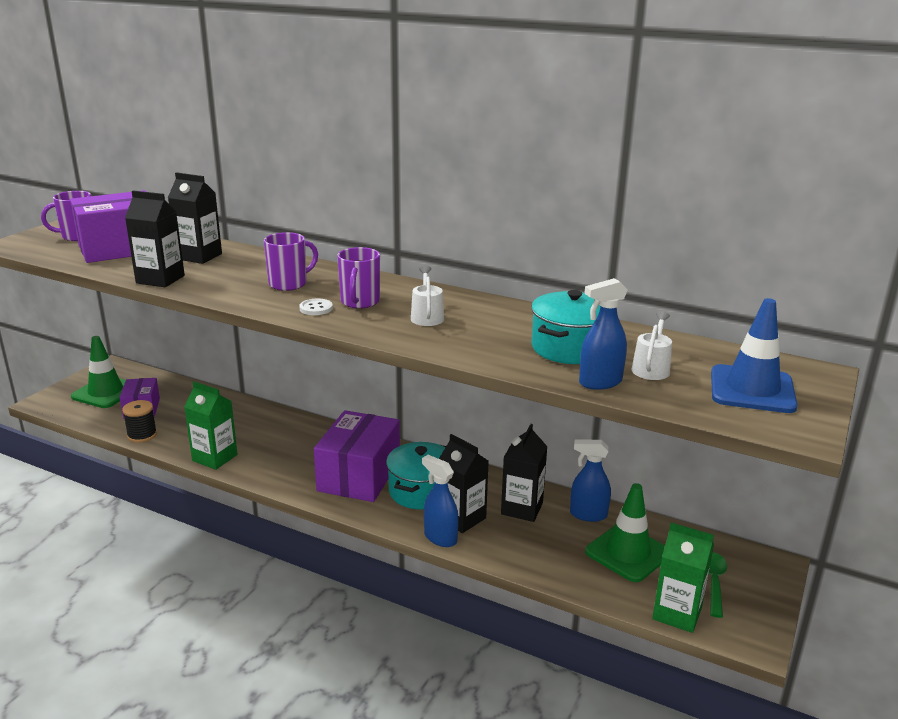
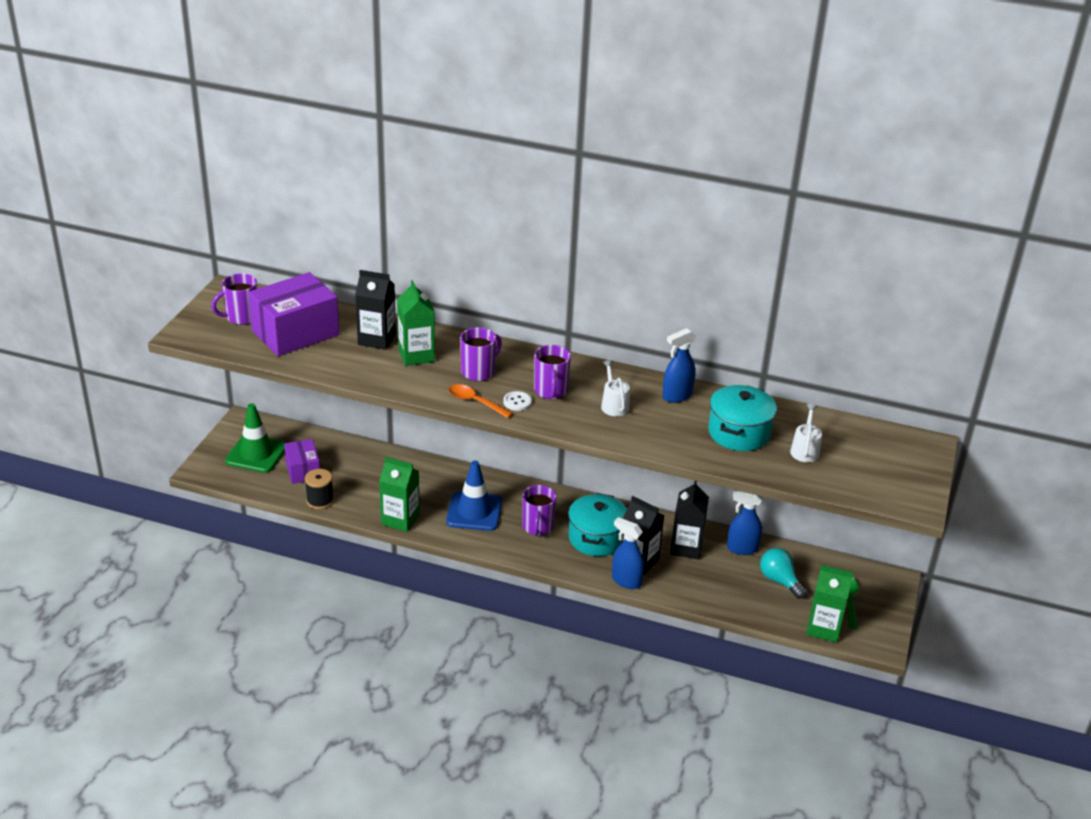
camera: 10 degrees left, 10 degrees up
(160, 279) = (360, 374): black carton -> none
(231, 269) = (416, 355): none -> green carton
(268, 306) = (475, 402): none -> orange spoon
(359, 476) = (537, 527): purple box -> purple mug
(600, 382) = (769, 468): blue spray bottle -> blue spray bottle (677, 396)
(627, 553) = (779, 581): green traffic cone -> turquoise light bulb
(752, 389) = (881, 466): blue traffic cone -> blue traffic cone (474, 512)

